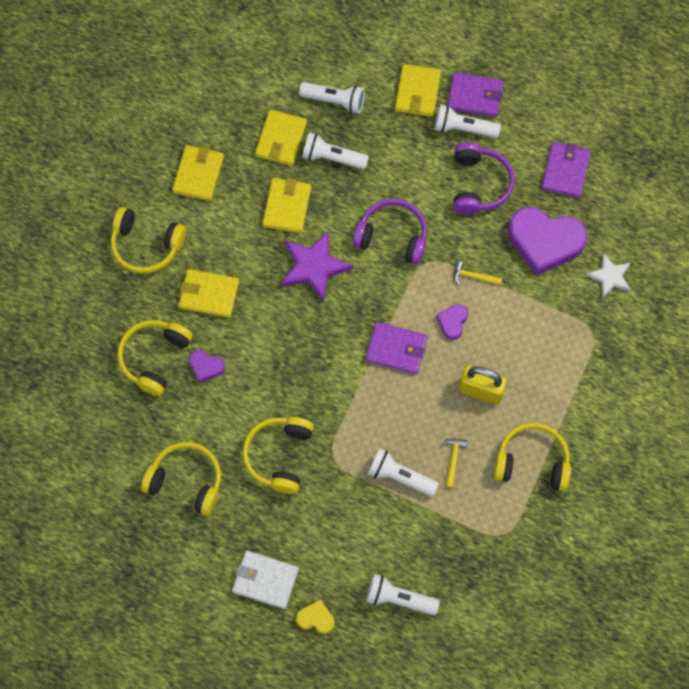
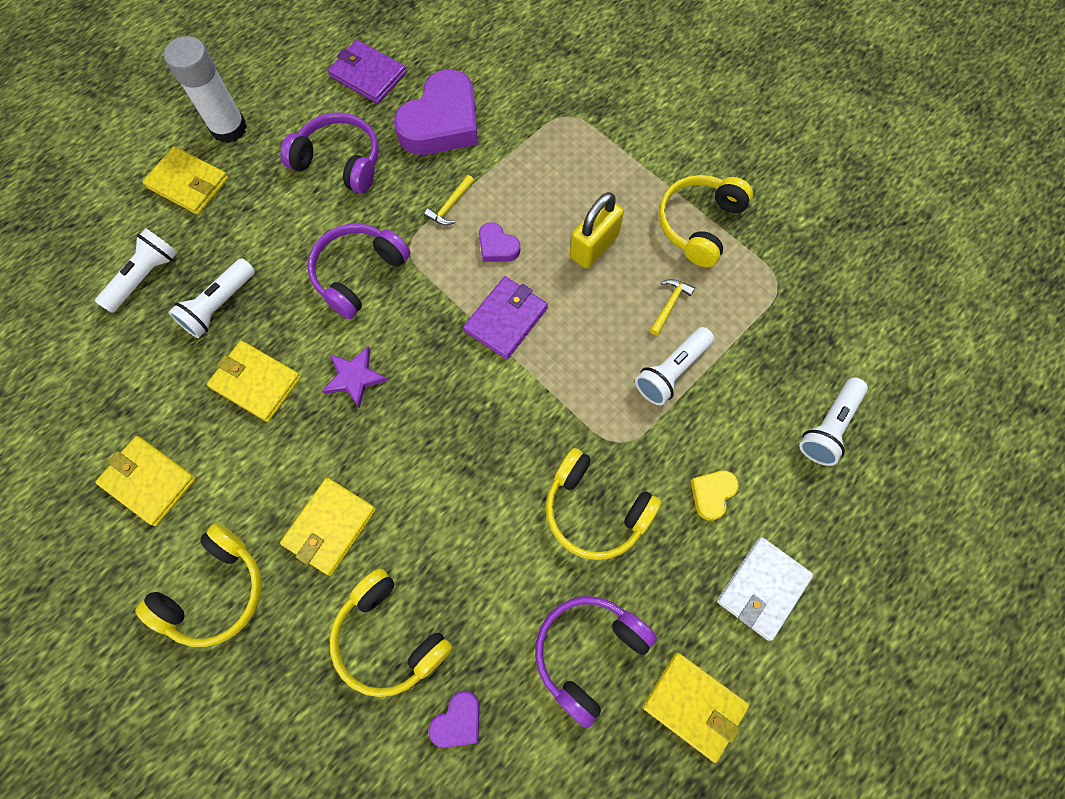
camera: 70 degrees left, 0 degrees up
(186, 481) = (588, 652): yellow headphones -> purple headphones
(206, 366) = (432, 566): purple heart -> purple heart (458, 721)
(281, 139) = (159, 358): yellow wallet -> yellow wallet (694, 706)
(314, 267) = (354, 377): purple star -> purple star, size x0.63
(316, 618) = (831, 539): yellow heart -> yellow heart (712, 494)
(453, 459) = (669, 305): yellow hammer -> yellow hammer turned 90 degrees clockwise
(463, 129) = (262, 153): white flashlight -> none
(475, 96) = (229, 128): purple wallet -> white glue stick
(610, 277) = (511, 78): white star -> none

